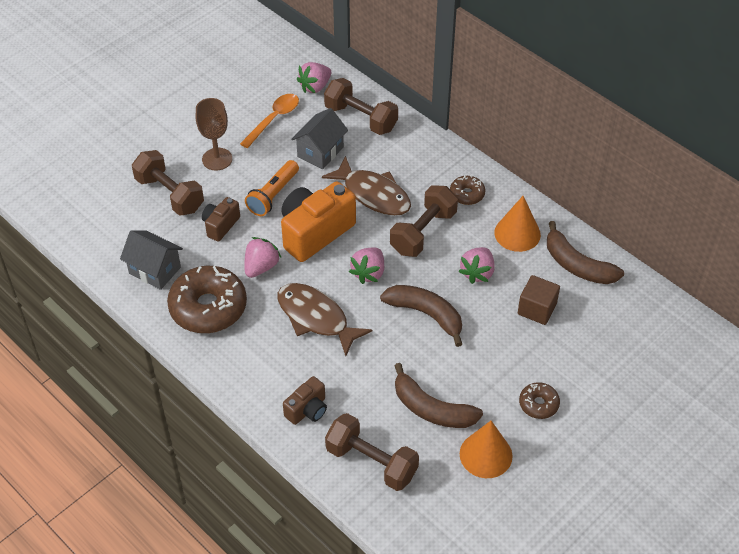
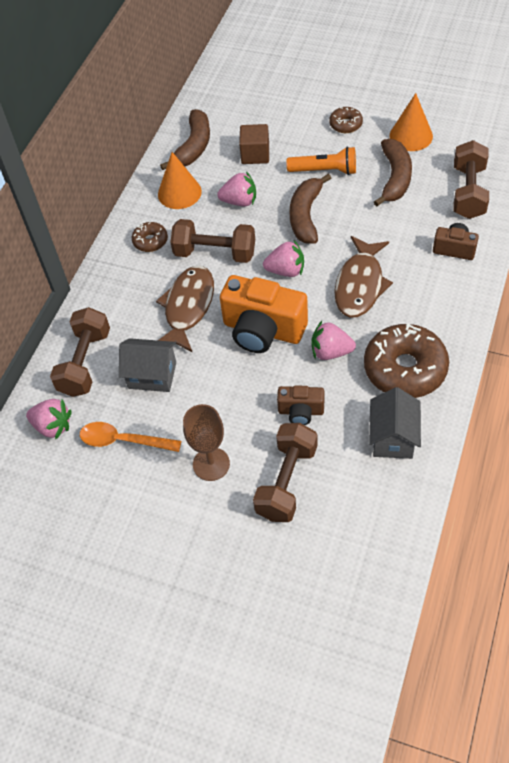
camera: 110 degrees left, 5 degrees up
(273, 195) = (234, 387): orange flashlight -> orange flashlight (324, 171)

